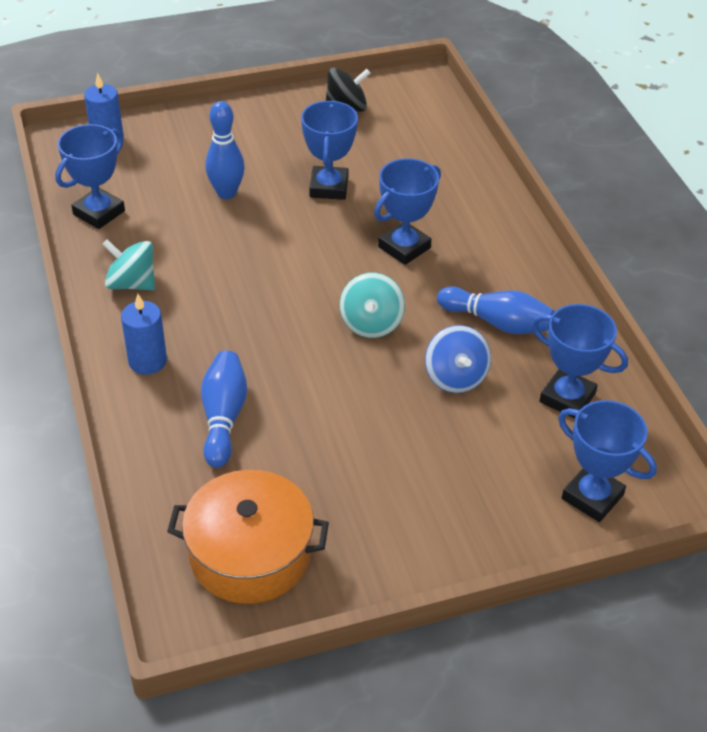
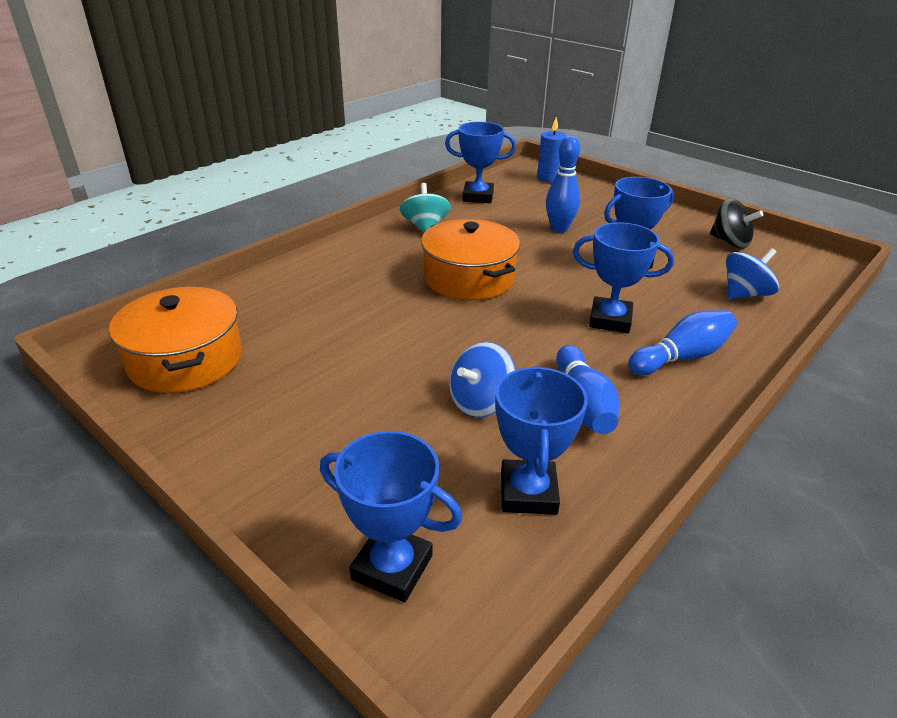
camera: 60 degrees right, 10 degrees down
(147, 361) = (356, 255): blue candle -> none
(223, 417) = (325, 301): blue bowling pin -> blue bowling pin (681, 357)
(265, 298) = (469, 278): none -> orange pot
(371, 323) = (497, 333): turquoise spinning top -> none
(428, 153) = (744, 294): none -> blue spinning top
(592, 497) = (392, 567): blue trophy -> blue trophy turned 75 degrees counterclockwise

